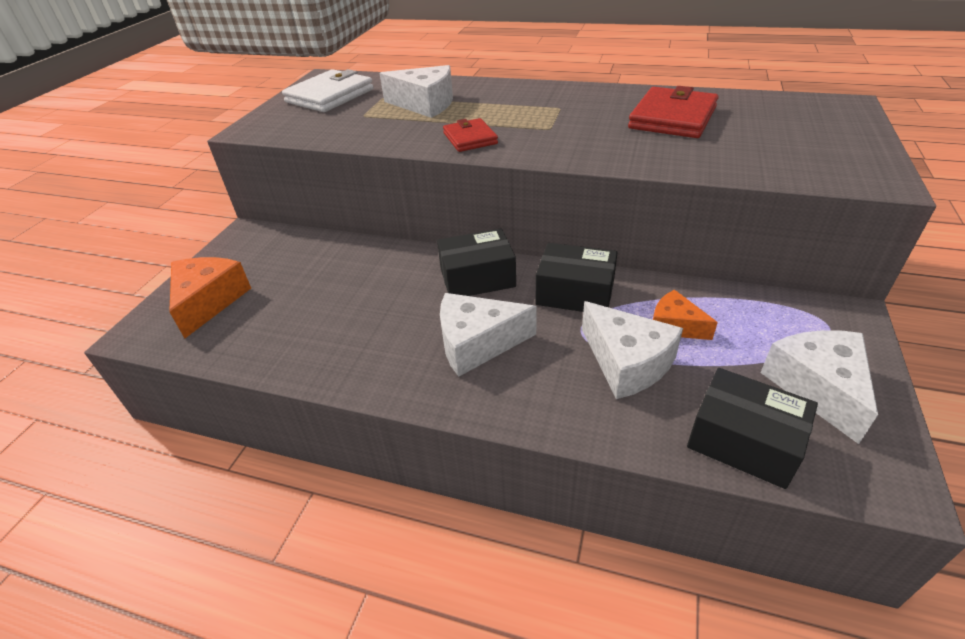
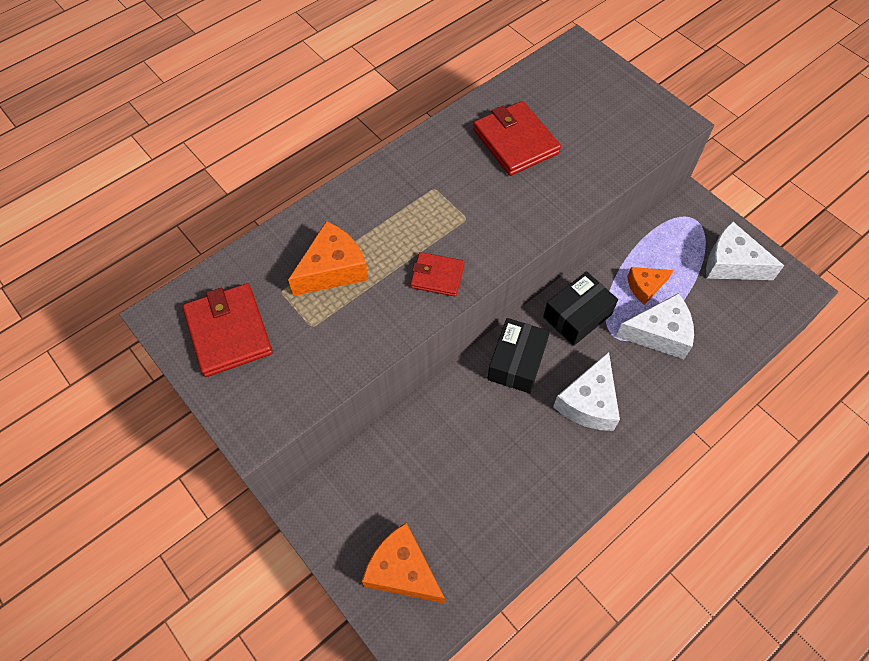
camera: 60 degrees left, 20 degrees up
(330, 96) = (229, 332): white wallet -> red wallet
(425, 104) = (333, 269): white cheese -> orange cheese
(743, 441) = (745, 324): black box -> none

